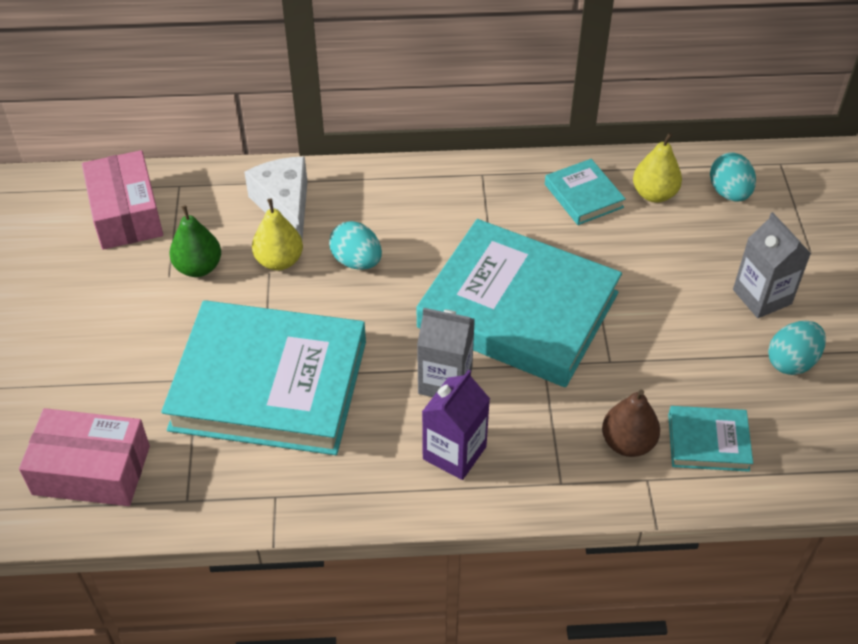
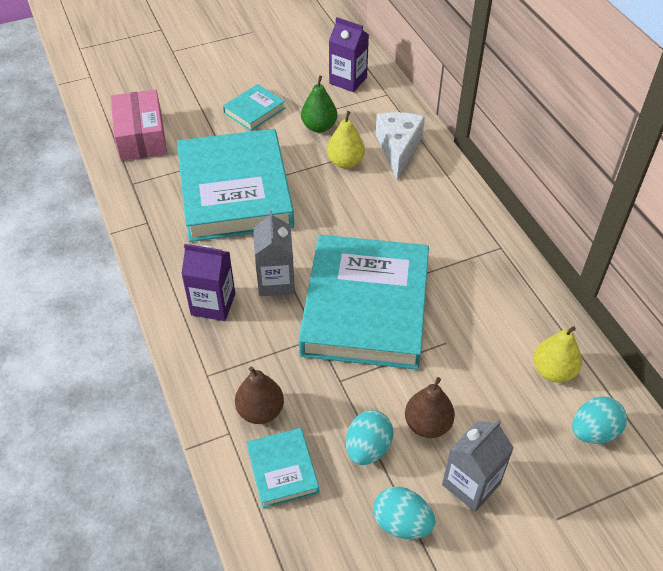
camera: 70 degrees right, 0 degrees up
(126, 214) = (348, 80): pink box -> purple carton
(285, 206) = (398, 149): white cheese -> white cheese turned 45 degrees counterclockwise
(356, 261) = (366, 201): turquoise egg -> turquoise egg (368, 448)
(583, 196) = (518, 320): turquoise book -> turquoise book (254, 110)
(687, 307) = (427, 424): none -> brown pear

